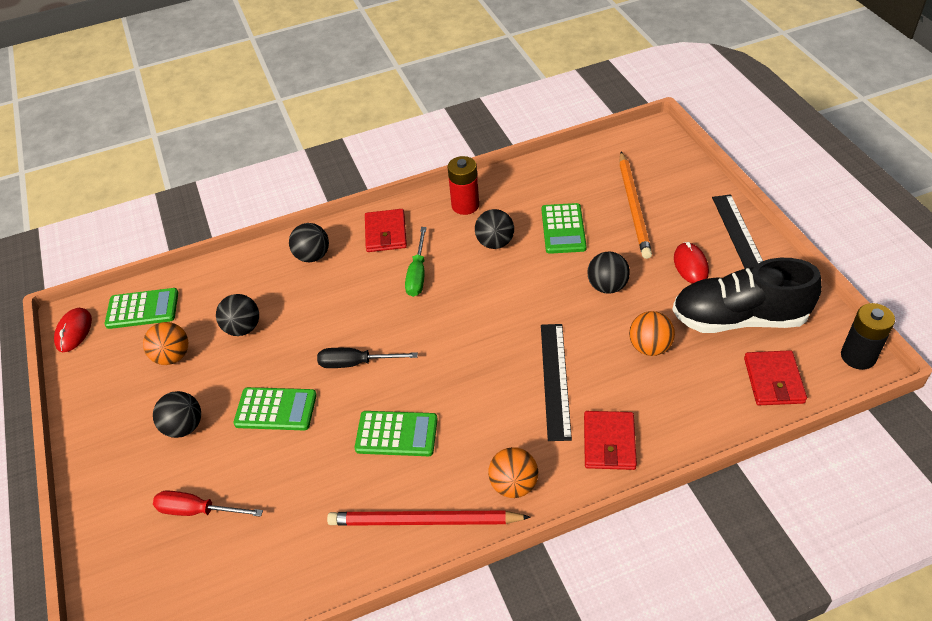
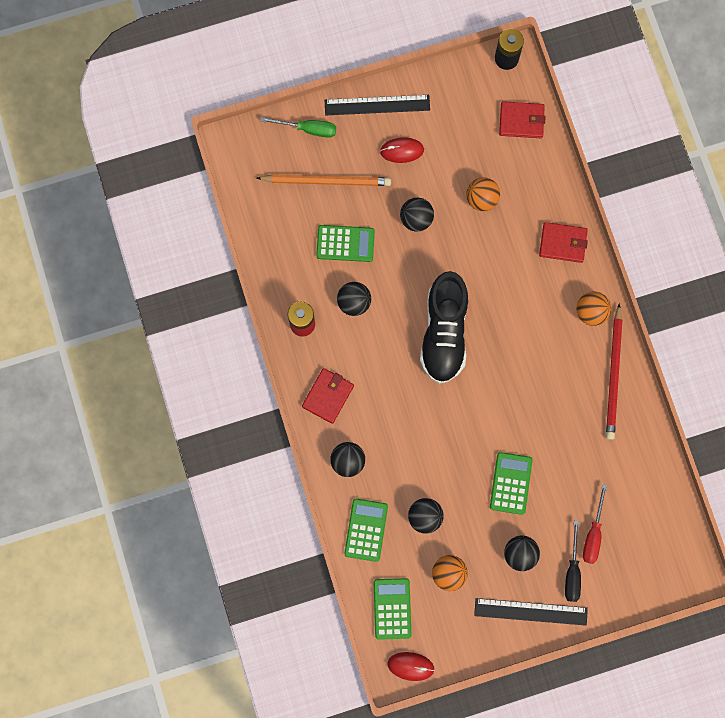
camera: 90 degrees left, 30 degrees up
(356, 363) = (472, 422): black screwdriver -> black screwdriver (572, 571)
(386, 233) = (328, 396): red wallet -> red wallet turned 60 degrees counterclockwise
(396, 434) = (542, 391): green calculator -> green calculator (366, 530)
(417, 274) = (382, 370): green screwdriver -> green screwdriver (308, 129)
(555, 380) = (504, 272): black ruler -> black ruler (530, 611)
(739, 318) = (461, 129): black shoe -> black shoe (444, 333)

